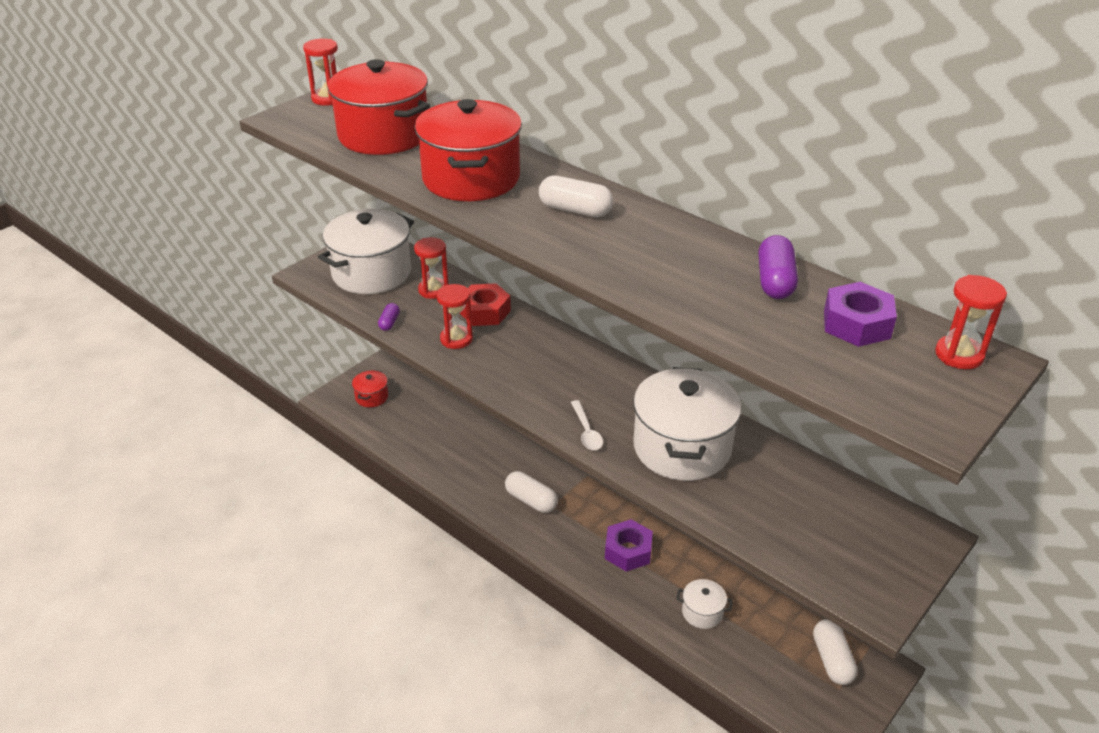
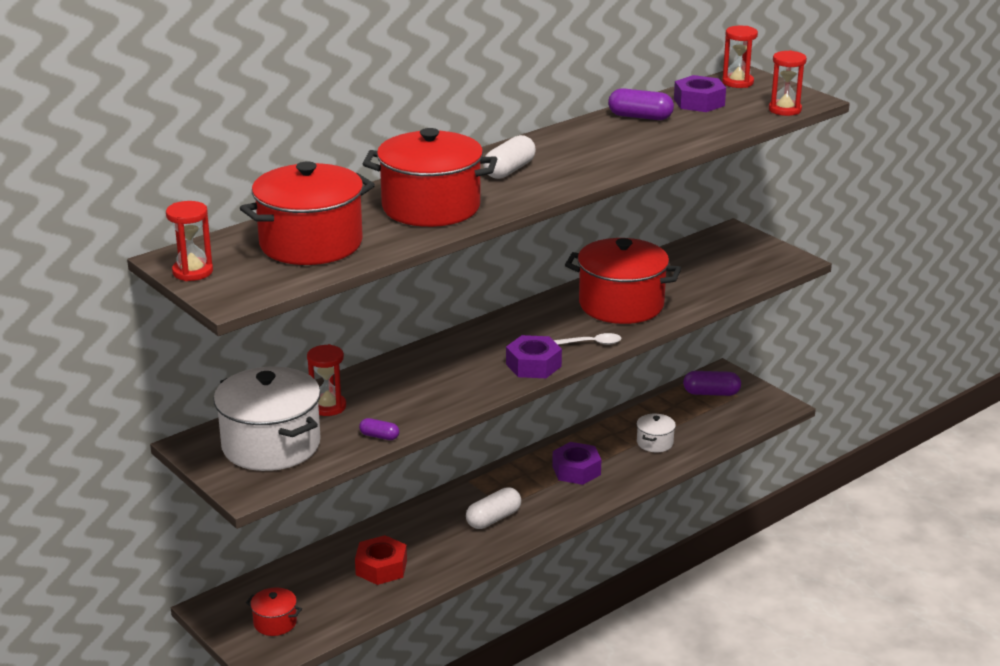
camera: 80 degrees left, 10 degrees down
(456, 339) = (426, 398): red hourglass -> red hourglass (785, 110)
(485, 312) = (384, 379): red nut -> red nut (381, 567)
(531, 396) = (533, 365): none -> purple nut
(682, 447) = (621, 305): white pot -> red pot
(832, 660) = (711, 393): white capsule -> purple capsule

